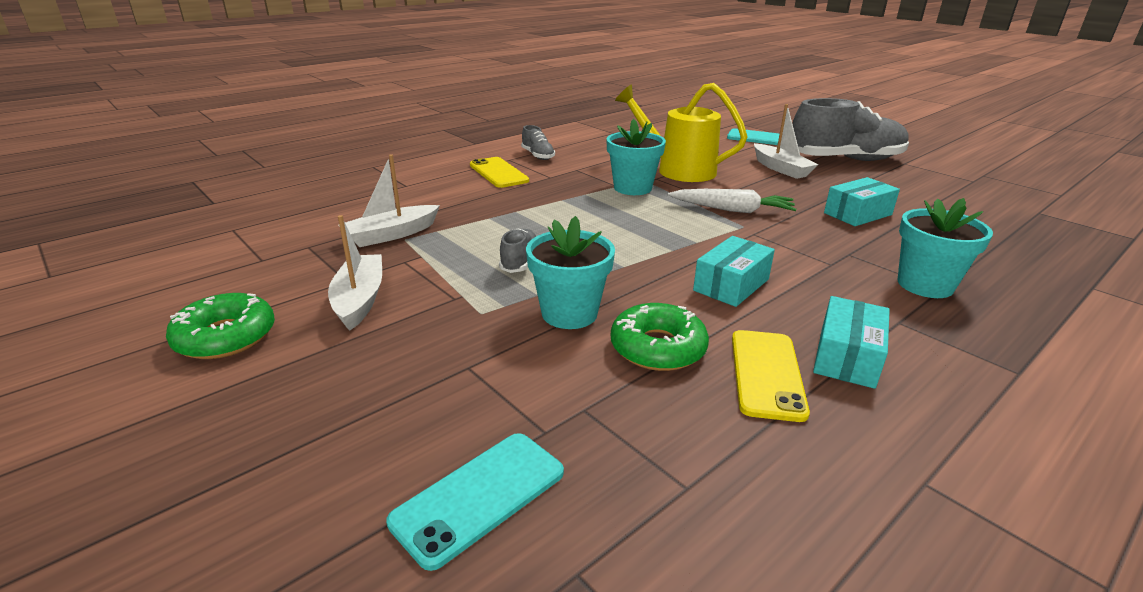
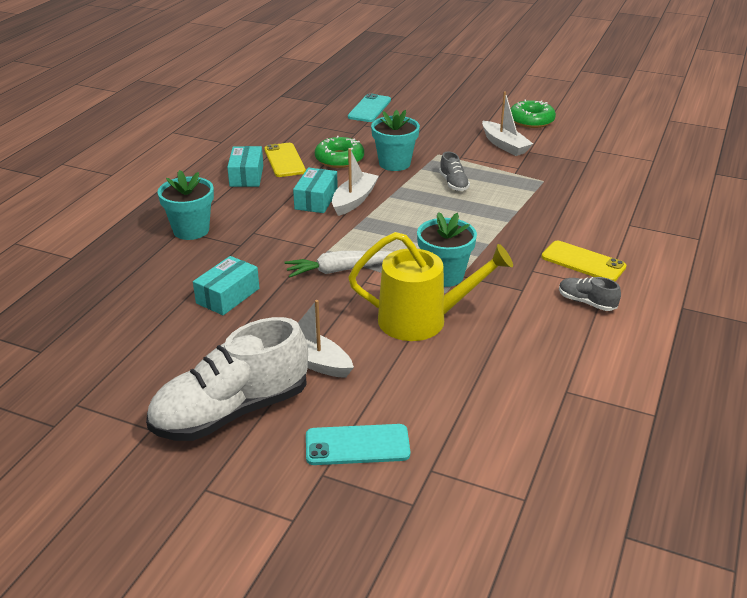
camera: 155 degrees right, 5 degrees up
(391, 235) = (556, 181): white boat -> white boat (354, 200)
(845, 160) = (232, 411): grey shoe -> white shoe

